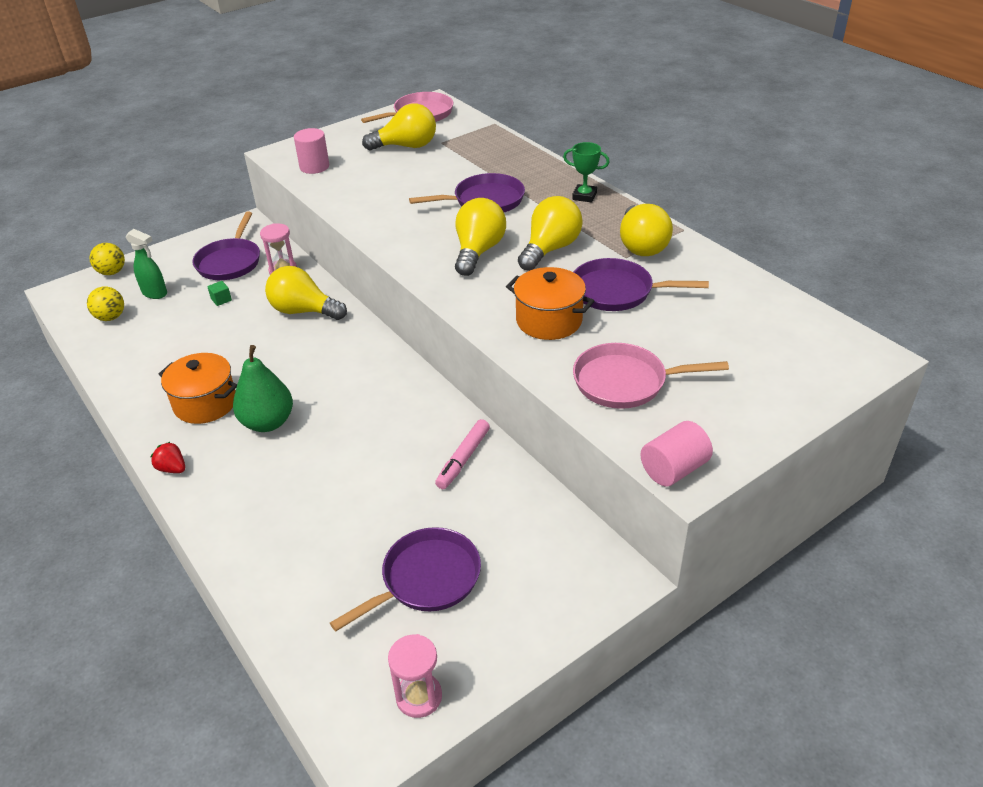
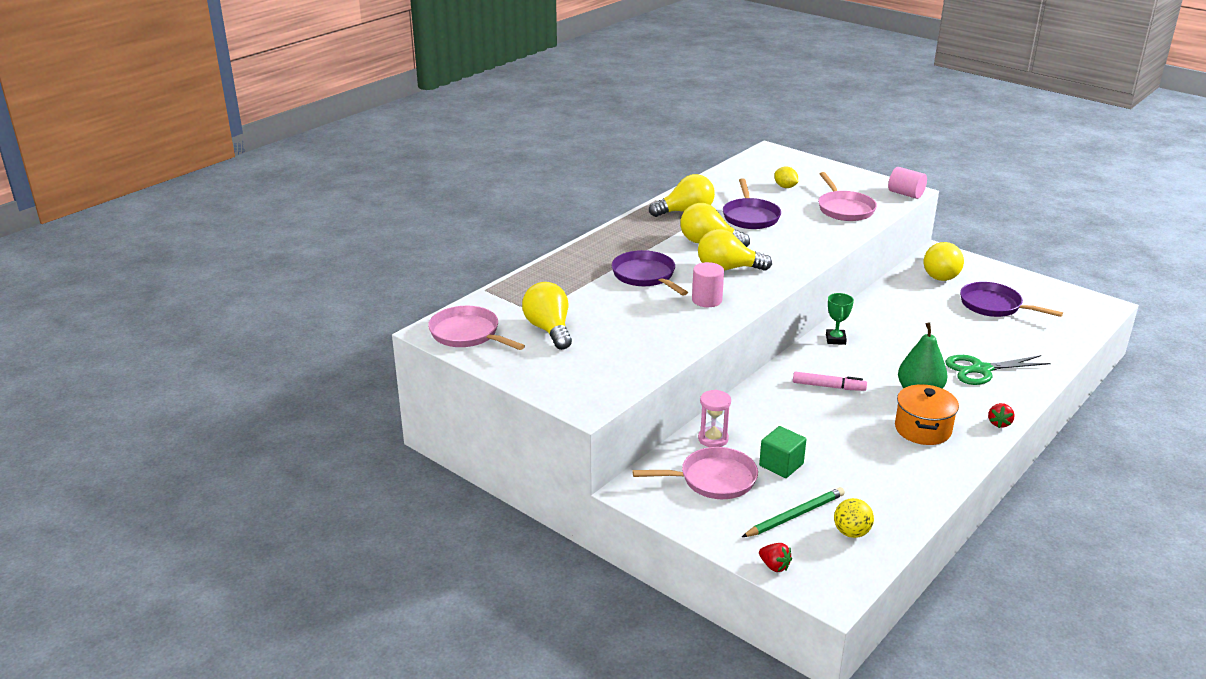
camera: 105 degrees left, 10 degrees down
(112, 272) = (774, 566): yellow ball -> red strawberry
(155, 293) = (795, 515): green spray bottle -> green pencil
(221, 300) = (781, 465): green cube -> green cube, size x1.91
(230, 262) = (713, 479): purple pan -> pink pan
(279, 494) = (980, 370): none -> green scissors
(303, 311) = (771, 410): yellow light bulb -> yellow light bulb (939, 274)
(314, 167) = (612, 375): pink cylinder -> pink cylinder (707, 300)
(419, 697) = (1064, 297): pink hourglass -> none
(463, 459) = (891, 307): pink marker -> pink marker (828, 386)
(549, 321) = (799, 235): orange pot -> none
(584, 196) = (620, 236): green trophy -> green trophy (835, 339)
(717, 342) = (785, 187): none -> yellow lemon

